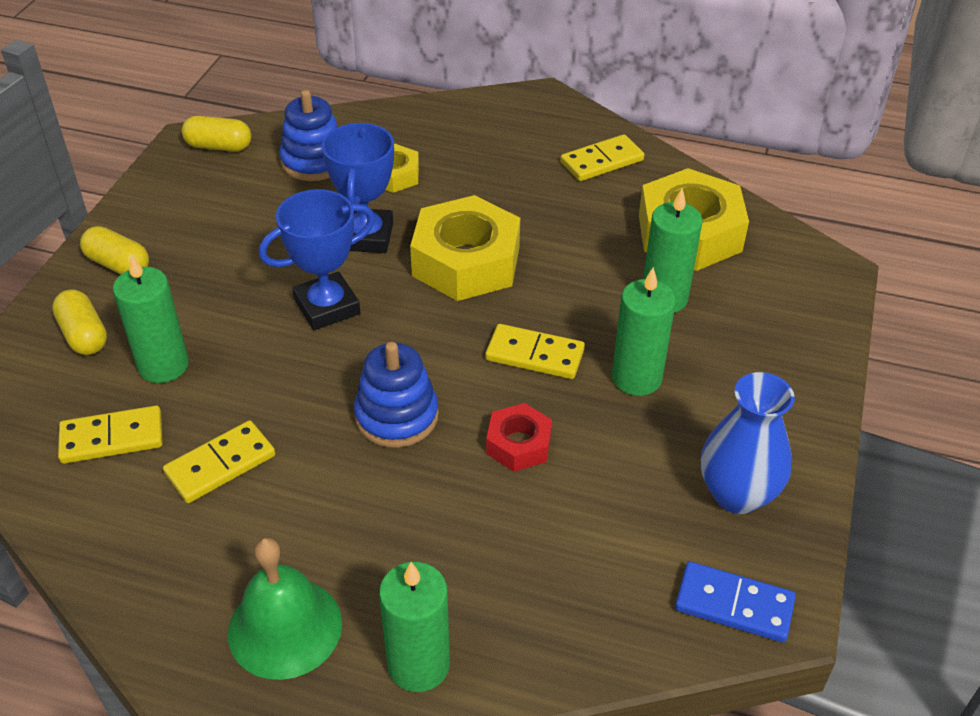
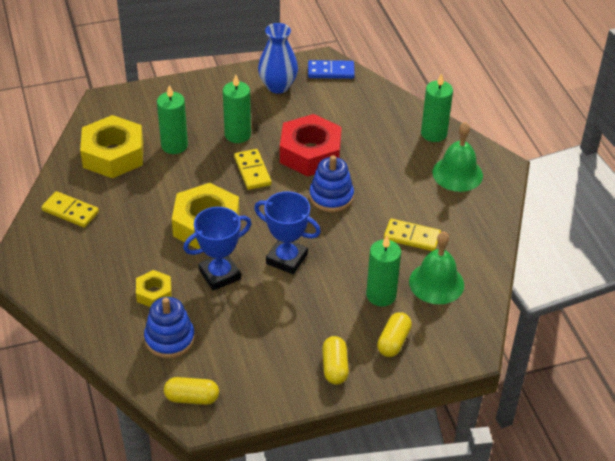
camera: 125 degrees left, 0 degrees up
(112, 438) = (436, 283): yellow domino -> green bell
(219, 146) = (192, 398): yellow capsule -> yellow capsule turned 60 degrees counterclockwise
(518, 444) = (310, 153): red nut -> red nut, size x1.92
(734, 604) = (331, 71): blue domino -> blue domino turned 75 degrees counterclockwise

